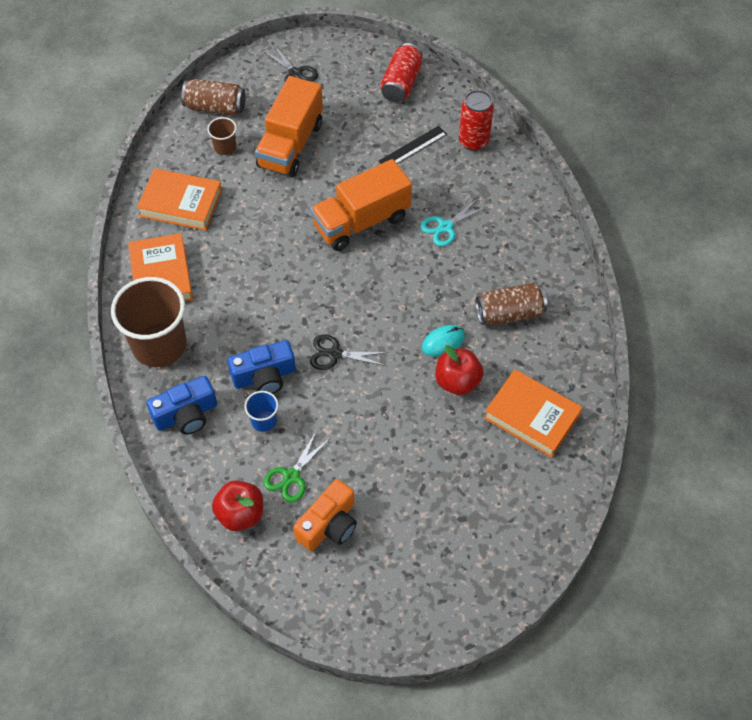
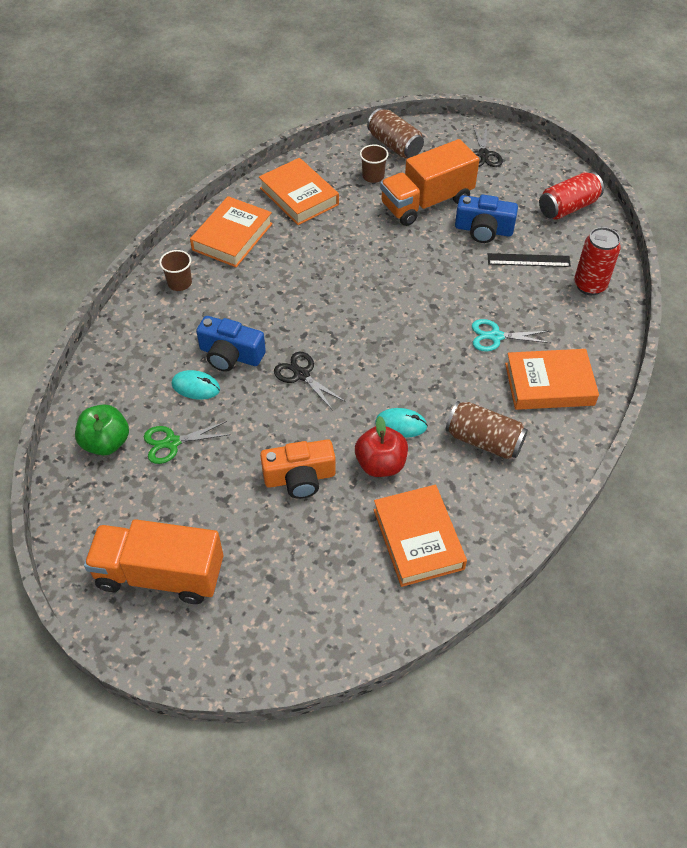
camera: 40 degrees right, 5 degrees down
(159, 345) = (179, 283): brown cup -> brown cup, size x0.45
(186, 414) = (146, 344): blue camera -> blue camera (483, 230)
(240, 514) = (106, 443): red apple -> green apple
(264, 421) = (196, 387): blue cup -> turquoise mouse
(329, 524) = (161, 500): orange camera -> orange camera (300, 478)
(361, 221) = (426, 290): orange truck -> orange truck (160, 574)
(514, 240) = (549, 384): none -> orange book

